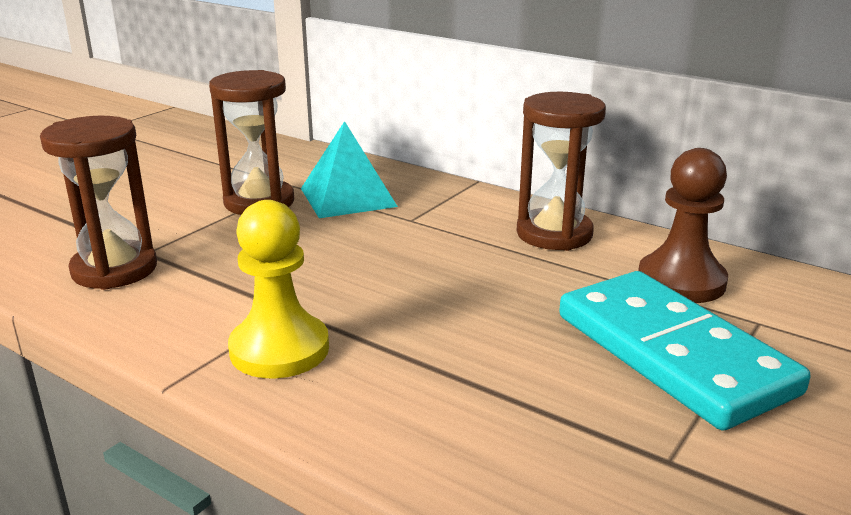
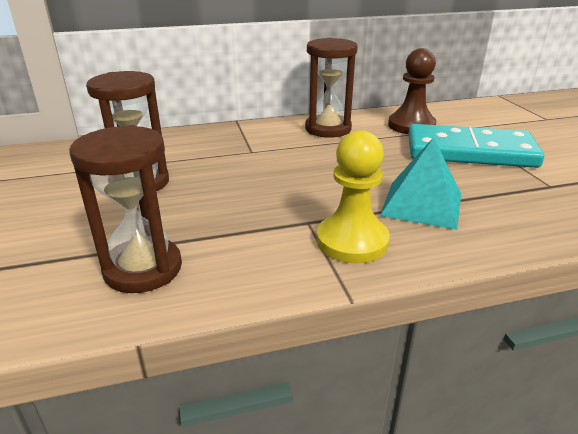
camera: 50 degrees left, 5 degrees up
(348, 197) = (189, 156): turquoise pyramid -> turquoise pyramid (422, 204)

